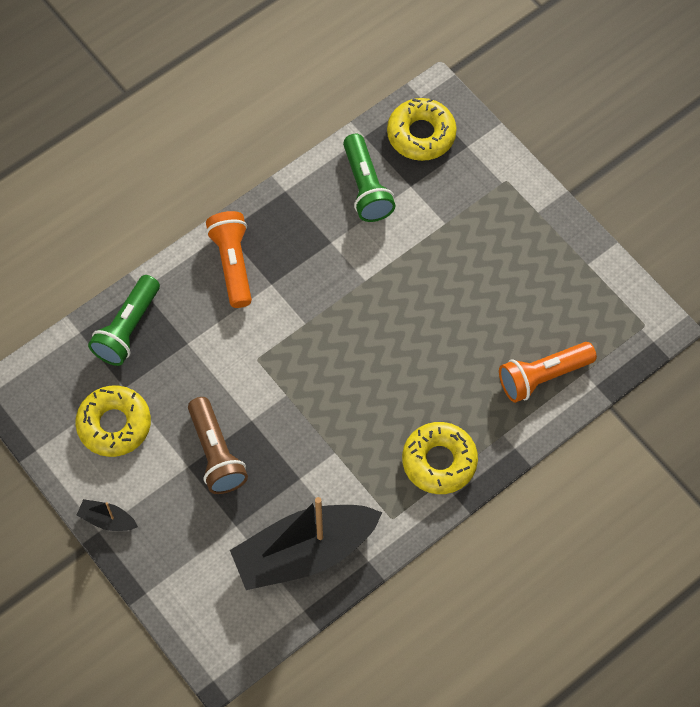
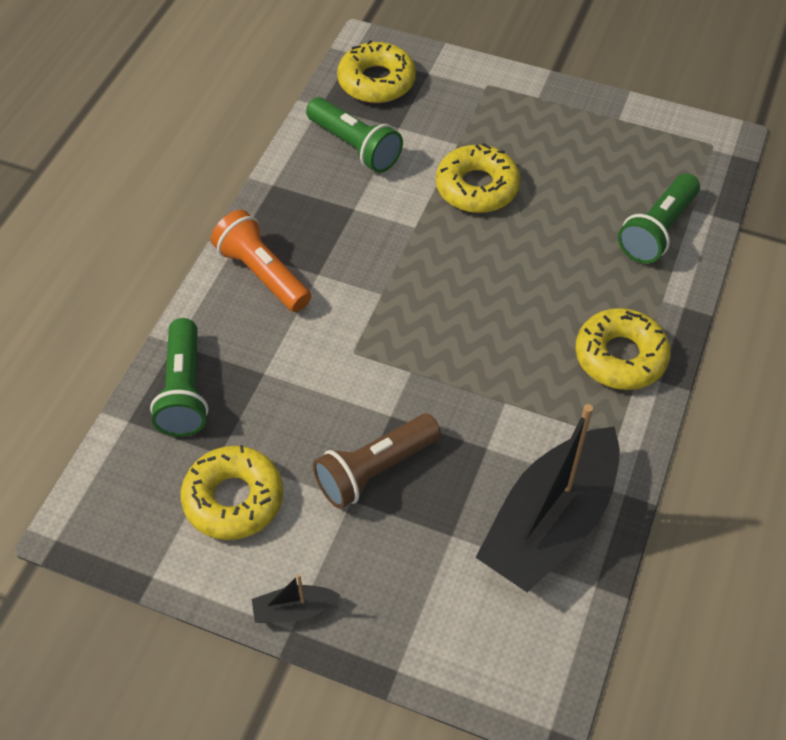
camera: 30 degrees left, 10 degrees down
(216, 453) = (375, 470): brown flashlight -> brown flashlight turned 105 degrees clockwise
(433, 270) = (477, 187): none -> yellow donut
(543, 376) = (657, 230): orange flashlight -> green flashlight

